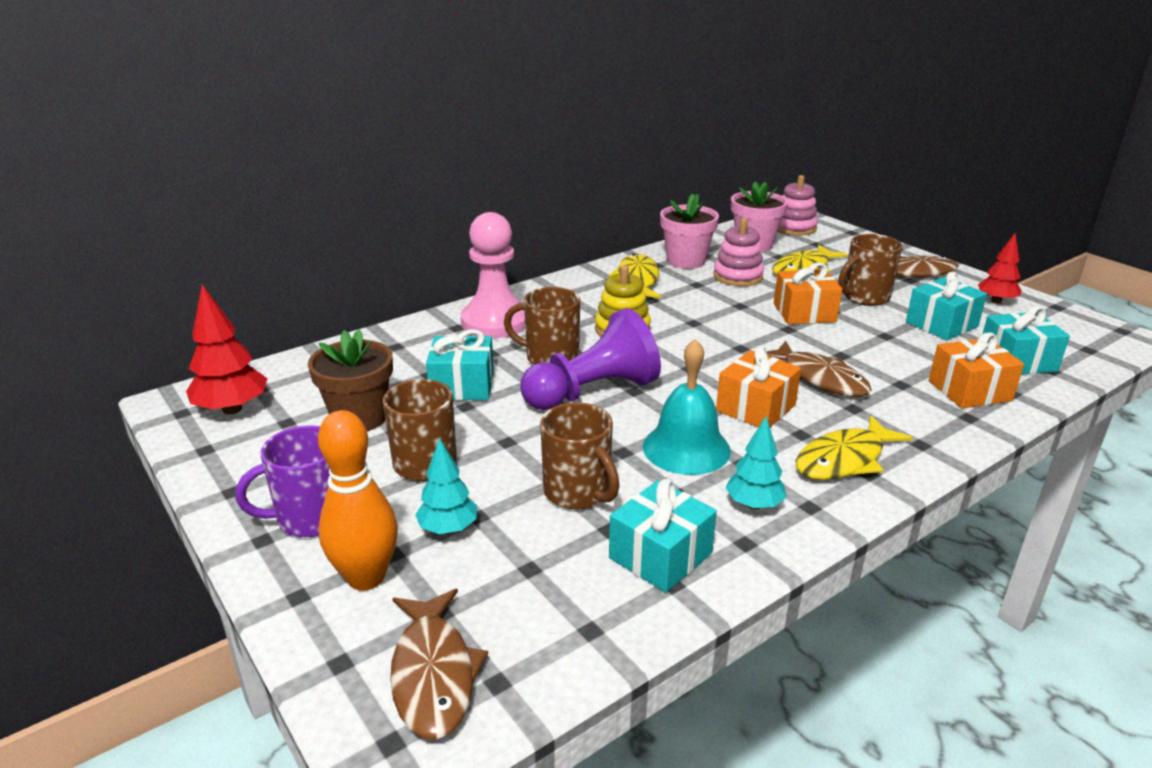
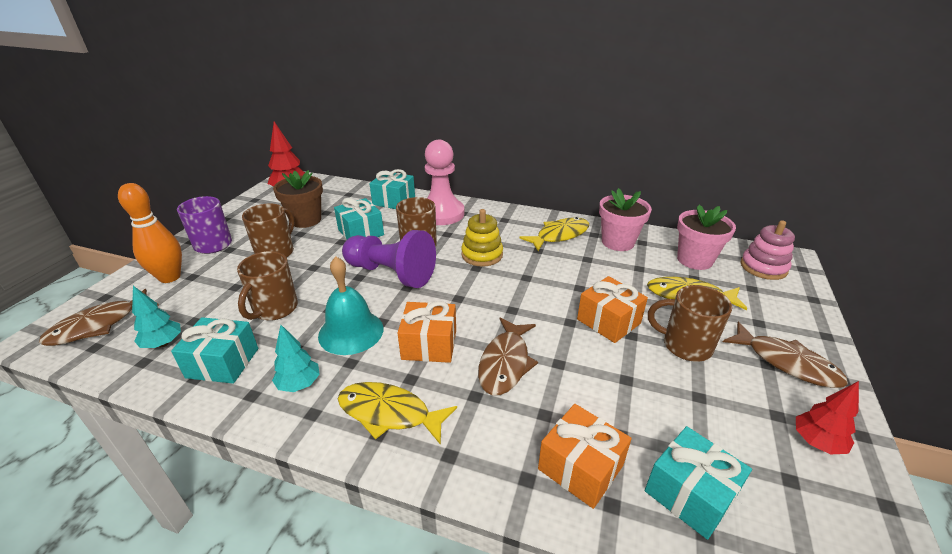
camera: 55 degrees right, 5 degrees up
(448, 529) = (219, 283): turquoise tree -> turquoise tree (163, 343)
(738, 276) = (626, 271): pink stacking toy -> none
(941, 324) = (698, 411): turquoise gift -> turquoise gift (394, 201)

